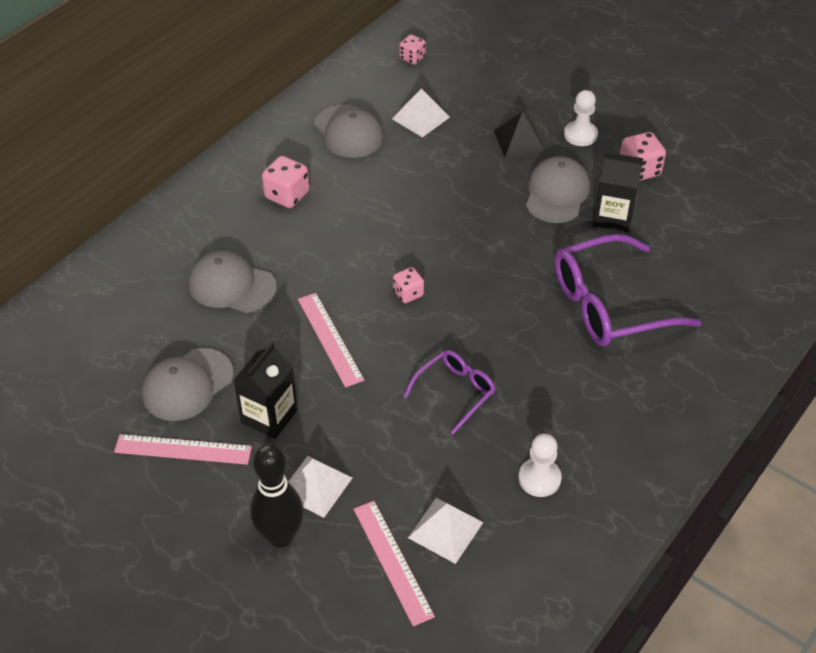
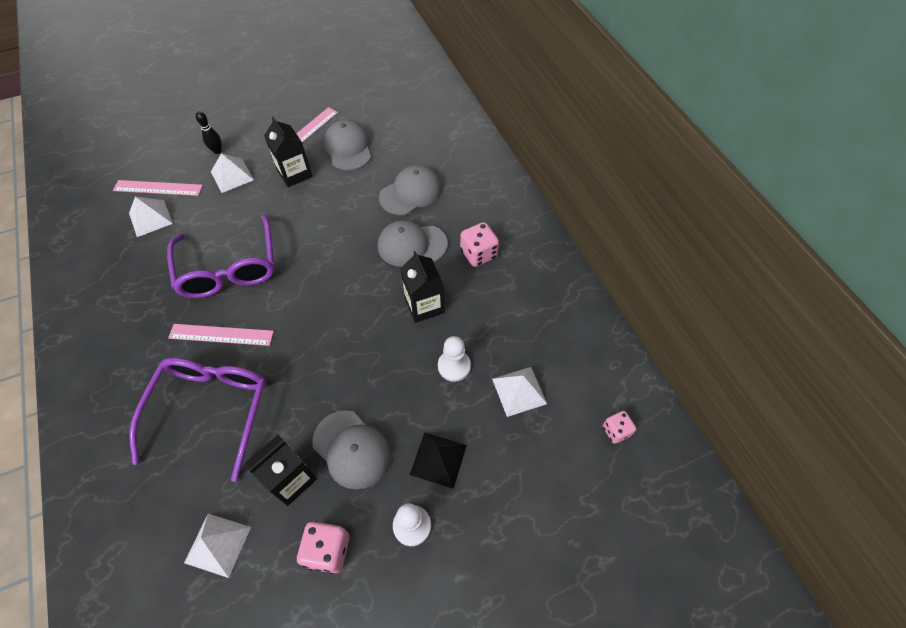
camera: 120 degrees right, 10 degrees up
(280, 536) = (217, 151): black bowling pin -> black bowling pin, size x0.54
(330, 338) = (326, 224): pink ruler -> pink ruler (221, 335)
(348, 132) = (530, 325): grey cap -> grey cap (412, 245)
(380, 209) = (424, 305): none -> black carton
(408, 293) = (329, 283): pink dice -> none
(455, 392) = (229, 268): purple glasses -> purple glasses, size x1.83
(539, 478) = (132, 279): white pawn -> white pawn (454, 366)
(697, 233) = (218, 544): none -> white pyramid

